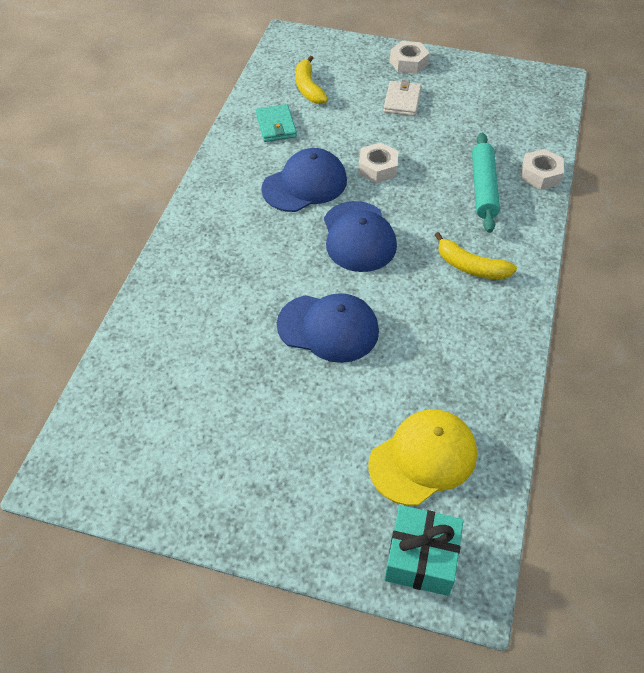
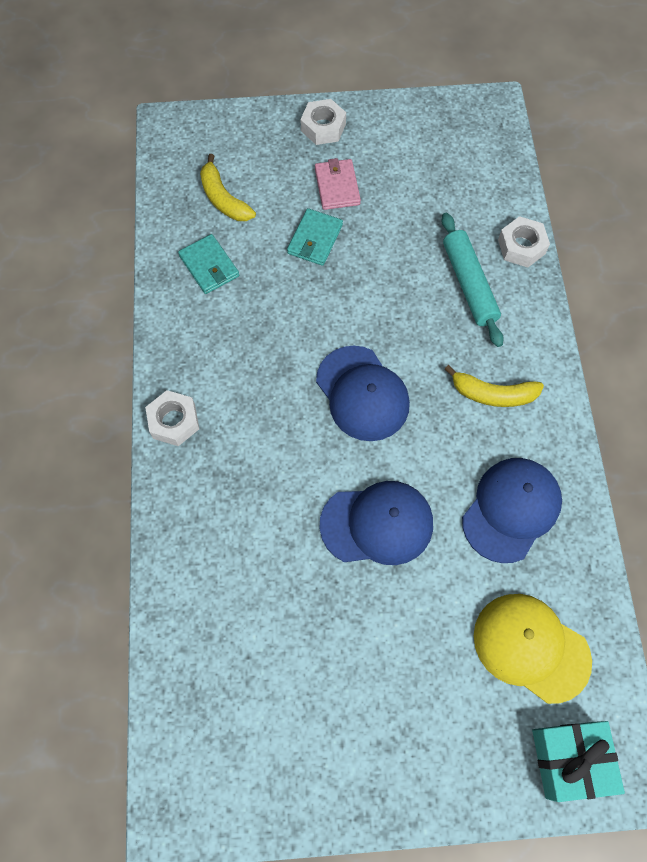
camera: 20 degrees left, 15 degrees up
(305, 184) = (276, 340): blue cap -> blue cap (511, 509)
(368, 129) = (315, 239): none -> turquoise wallet
(377, 168) = (346, 292): white nut -> white nut (174, 421)
(402, 101) = (337, 186): white wallet -> pink wallet
(423, 458) = (531, 647): yellow cap -> yellow cap turned 90 degrees counterclockwise

